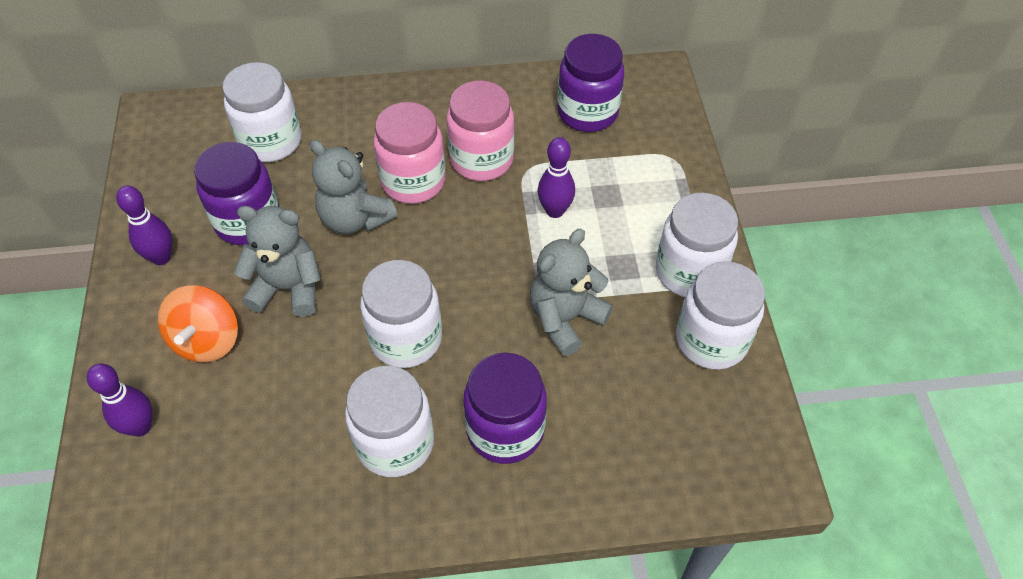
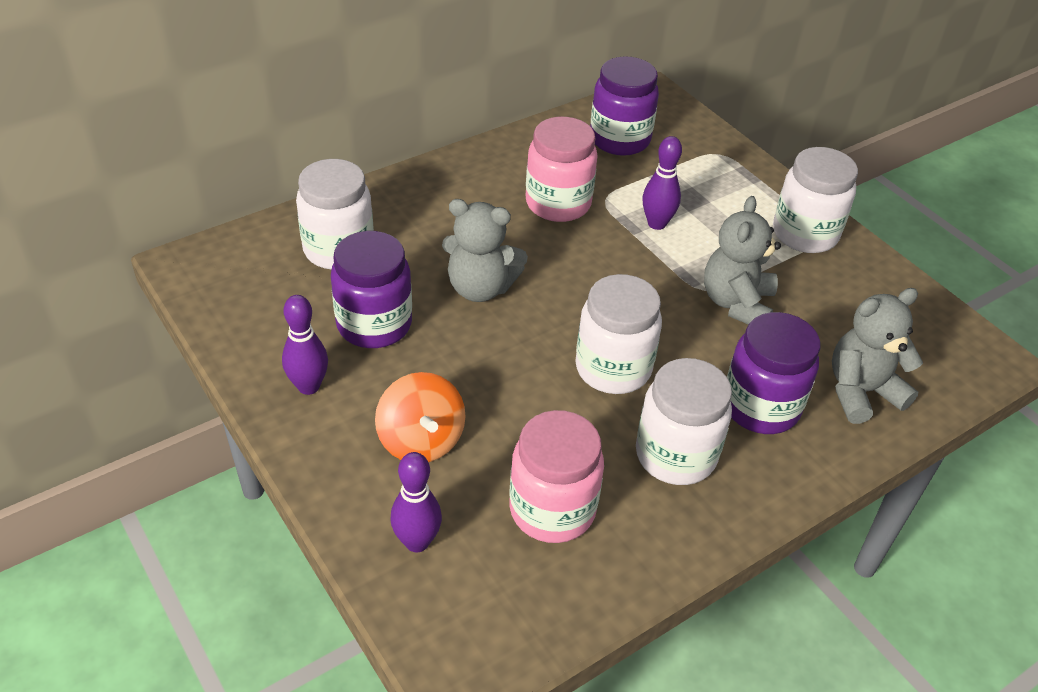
camera: 30 degrees left, 10 degrees down
(288, 288) = (465, 367): grey teddy bear -> grey teddy bear (861, 392)
(413, 181) = (510, 240): pink jar -> pink jar (552, 510)
(711, 340) = (864, 278): white jar -> none

